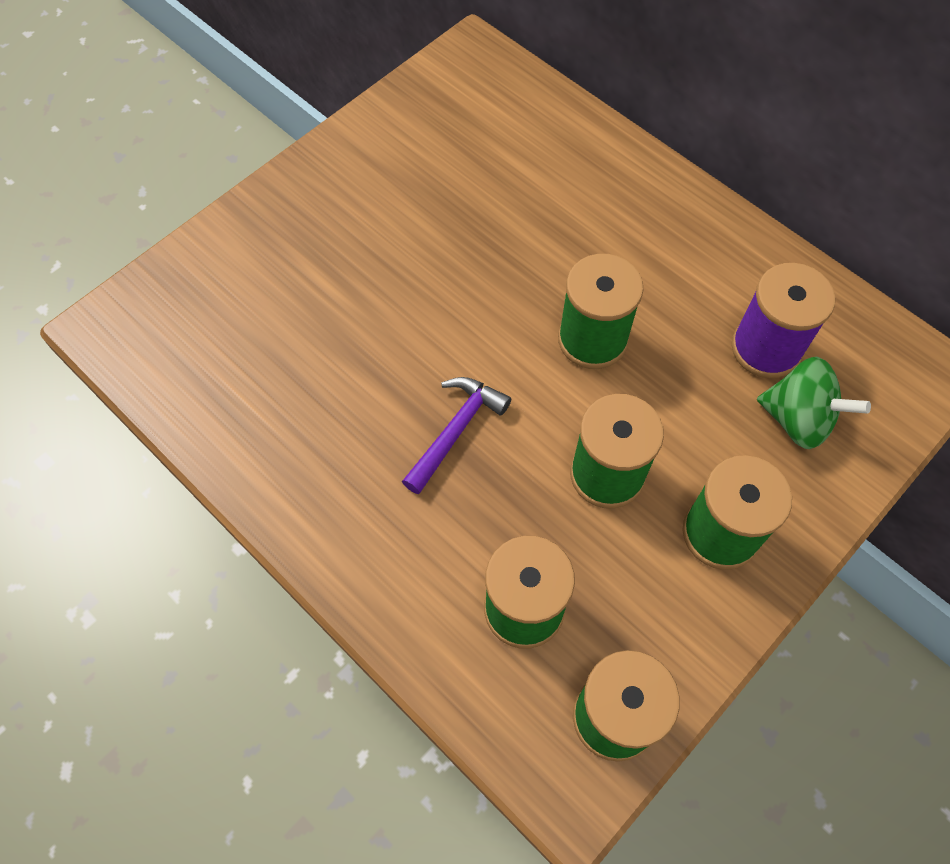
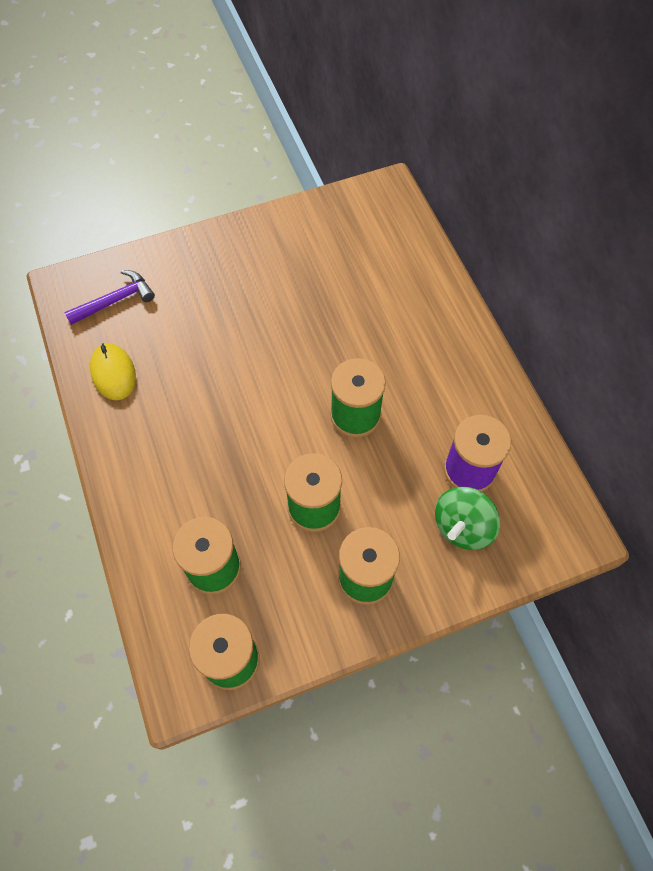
camera: 25 degrees right, 0 degrees up
(243, 415) = (113, 373): none -> yellow mouse
(456, 430) = (235, 437): purple hammer -> purple hammer (115, 300)
(798, 419) = (462, 526): green spinning top -> green spinning top turned 75 degrees clockwise

